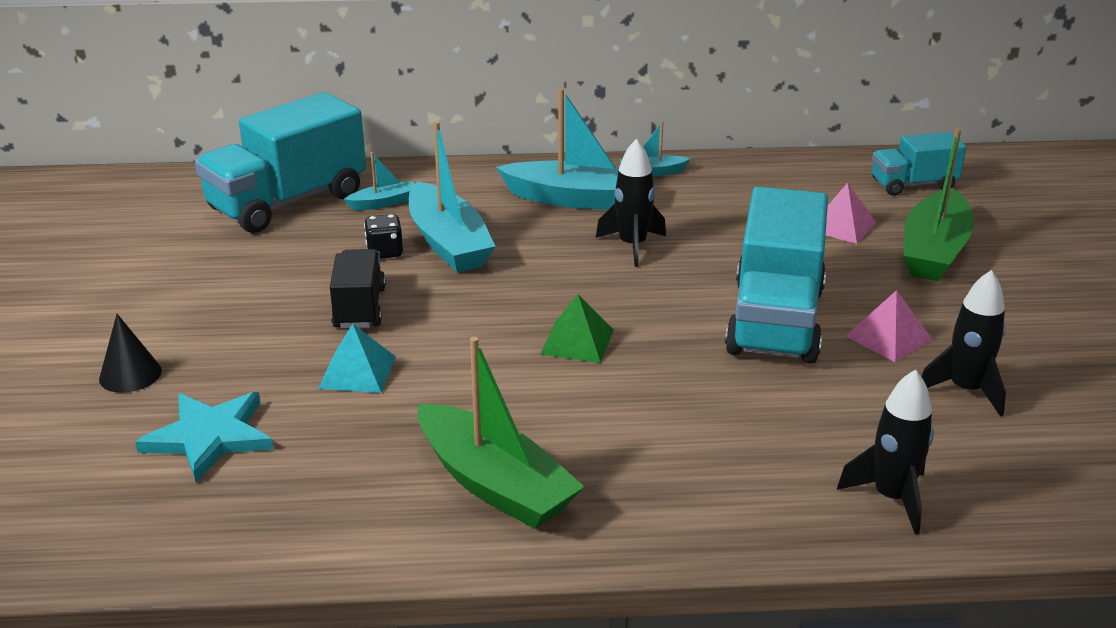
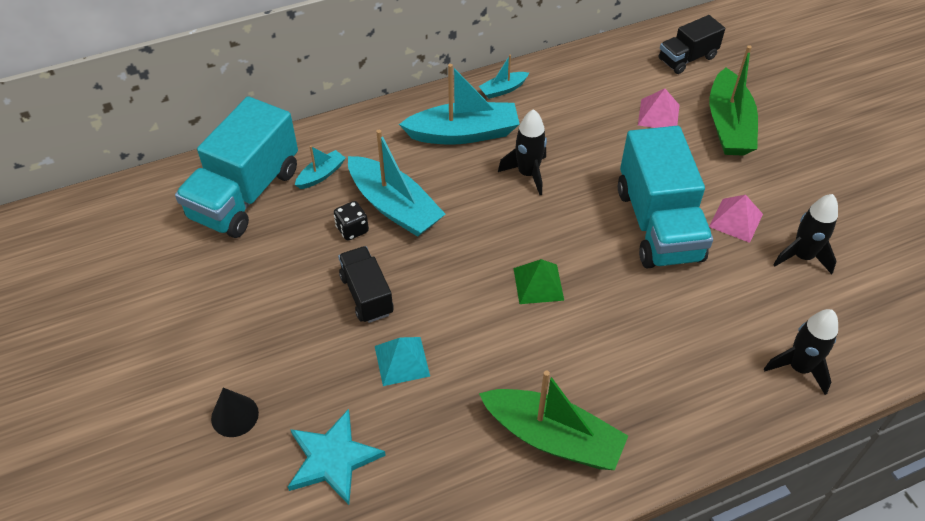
camera: 20 degrees left, 20 degrees up
(913, 185) = (687, 58): turquoise truck -> black truck

